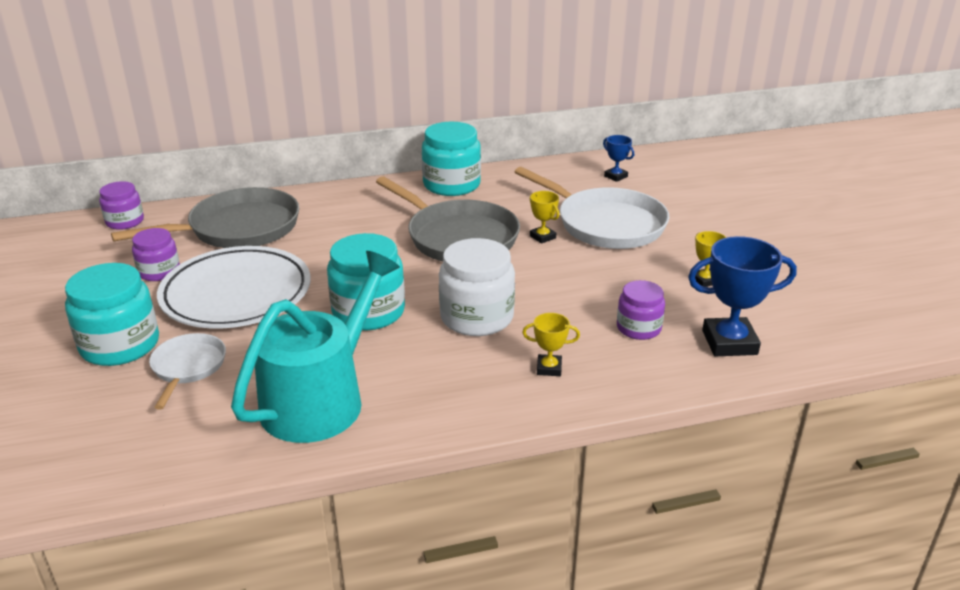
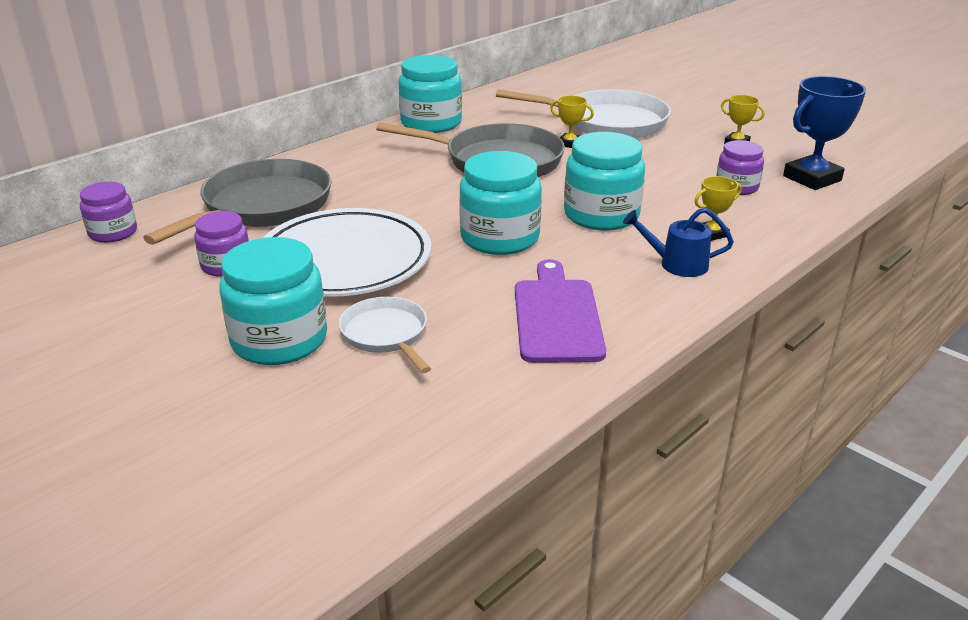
camera: 30 degrees left, 0 degrees up
(321, 399) = (557, 316): turquoise watering can -> purple cutting board
(477, 317) = (601, 215): white jar -> turquoise jar
(478, 387) = (677, 264): none -> blue watering can
(615, 176) = (566, 88): blue trophy -> none

